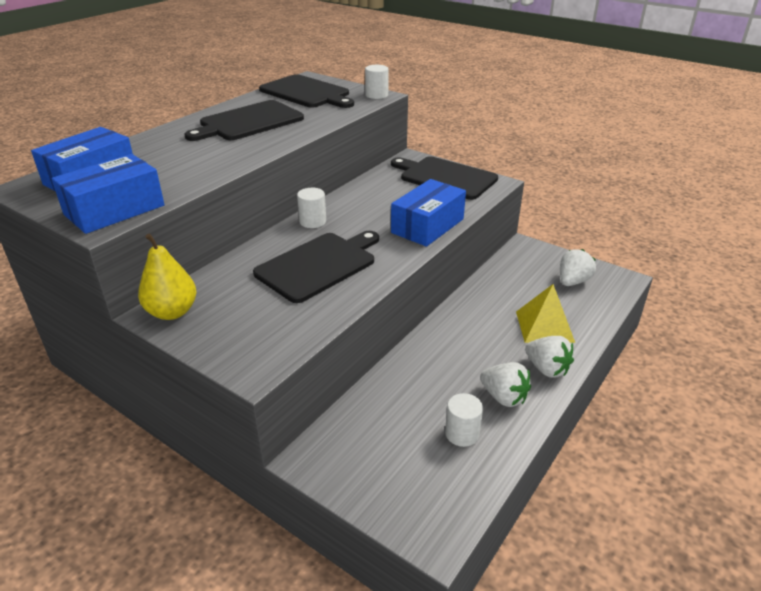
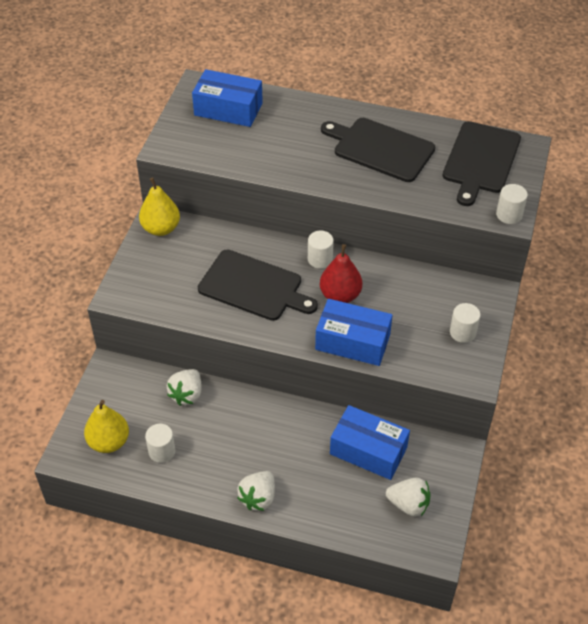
camera: 70 degrees right, 15 degrees up
(114, 210) = (188, 145): blue box -> blue box (368, 450)
(366, 220) = (340, 295): none -> red pear
(429, 483) = (109, 442): none -> yellow pear
(445, 177) = (462, 332): black cutting board -> white cylinder
(504, 397) = (211, 472): white strawberry -> white strawberry (187, 394)
(544, 326) = (319, 488): yellow pyramid -> none

